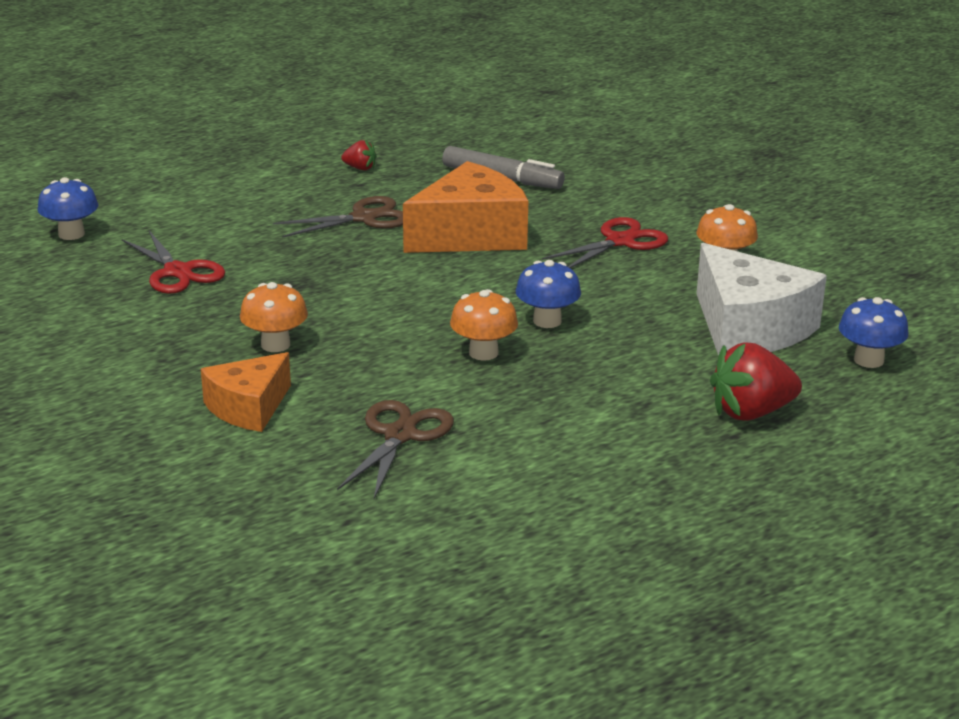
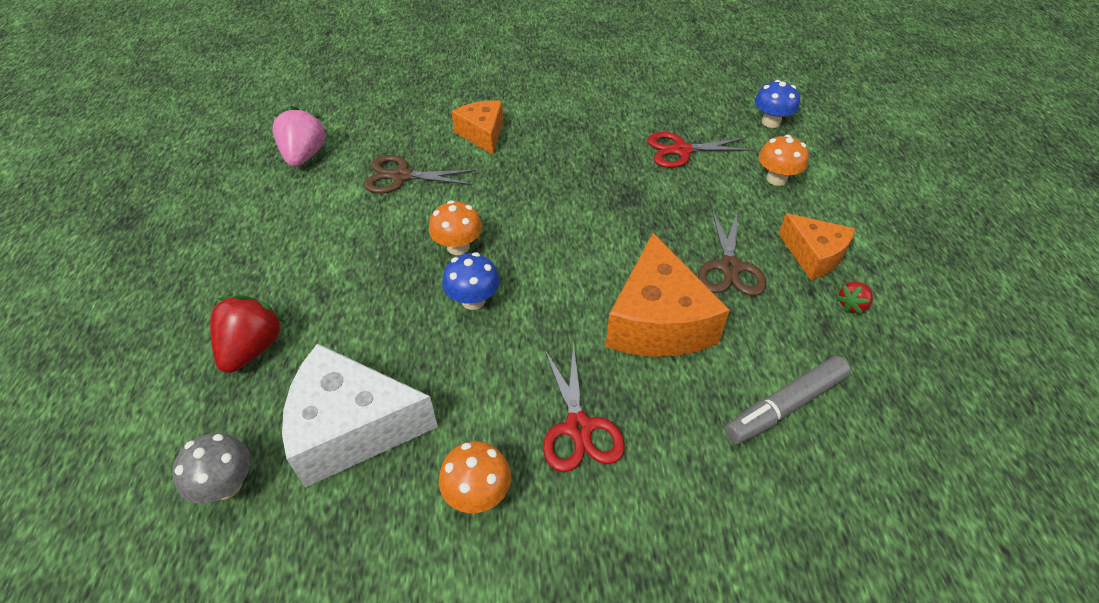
camera: 120 degrees right, 20 degrees up
(275, 345) = (547, 162): orange mushroom -> orange mushroom (776, 179)
(307, 188) = (813, 255): none -> orange cheese
(400, 435) = (401, 176): brown scissors -> brown scissors turned 135 degrees clockwise
(431, 535) = (304, 156): none -> pink strawberry
(868, 360) = (227, 485): blue mushroom -> grey mushroom

